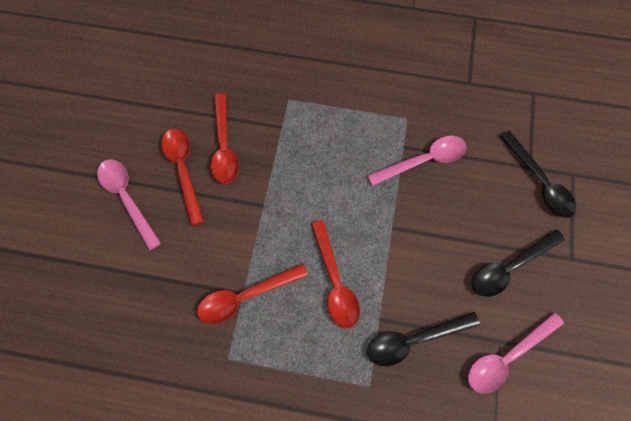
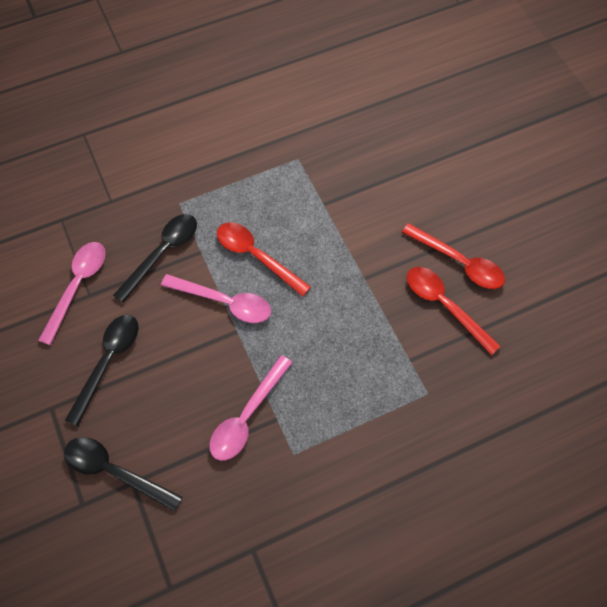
camera: 145 degrees right, 5 degrees down
(127, 198) = (480, 212): pink spoon -> pink spoon (224, 302)
(245, 296) = (319, 203): red spoon -> none

